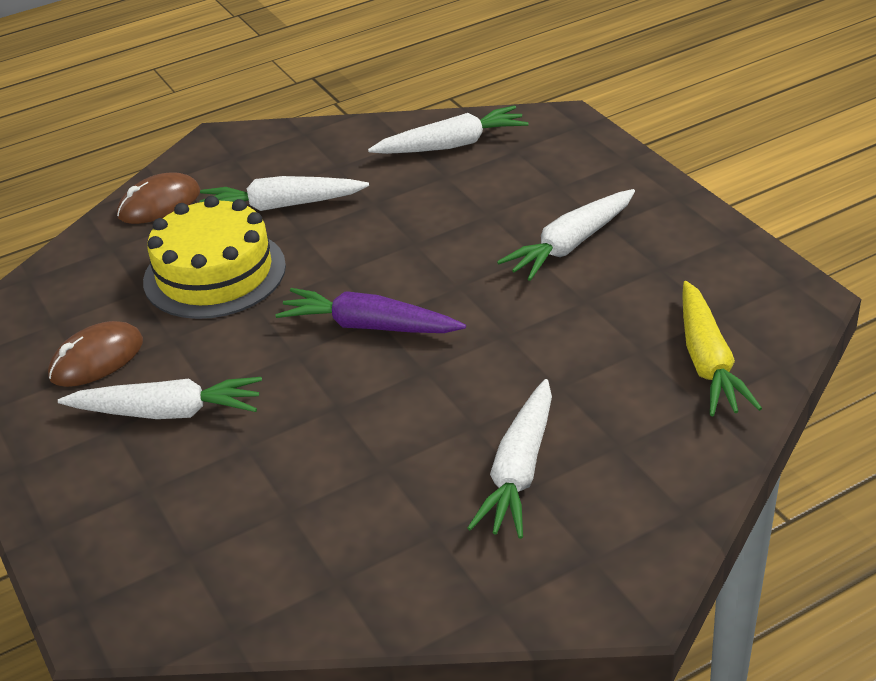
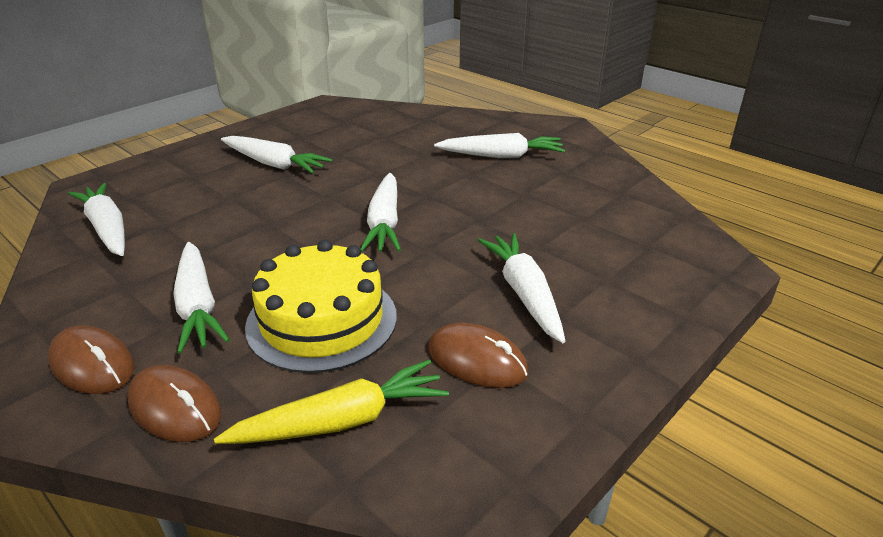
camera: 110 degrees left, 5 degrees down
(235, 164) = (92, 364): none -> brown mouse
(370, 326) = (384, 223): purple carrot -> white carrot
(708, 361) = (388, 120): yellow carrot -> yellow carrot (341, 421)

